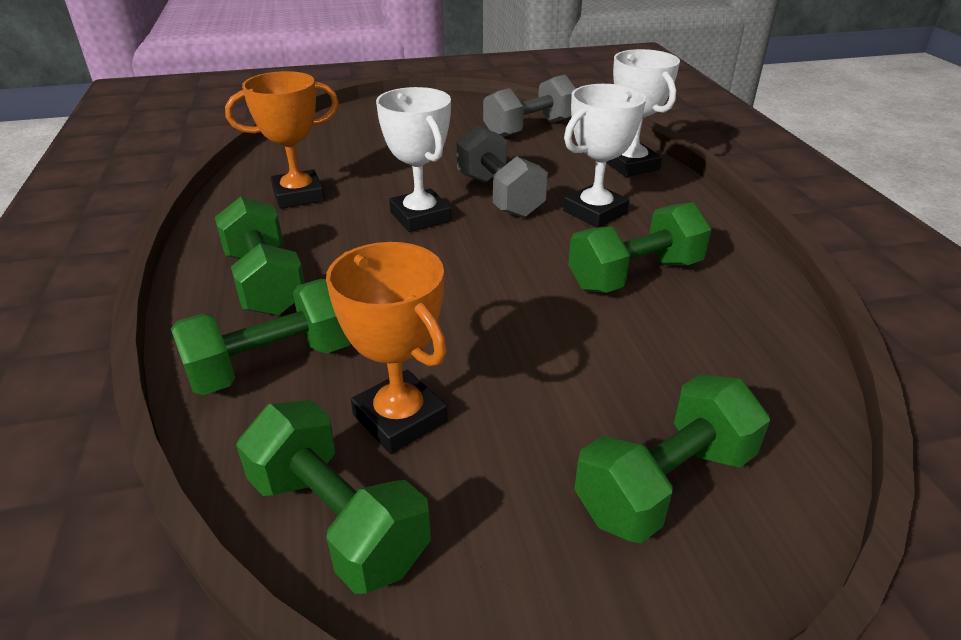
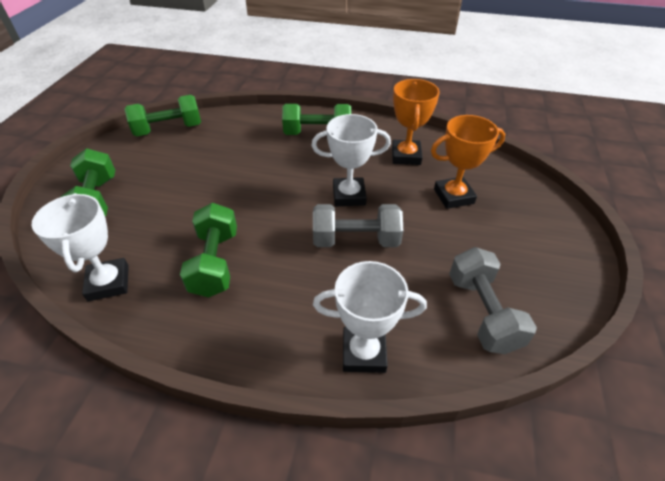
camera: 115 degrees right, 10 degrees up
(272, 364) = (256, 128): green dumbbell -> none
(400, 418) = (196, 150): orange trophy -> orange trophy (453, 196)
(595, 212) = (300, 282): white trophy -> white trophy (108, 283)

